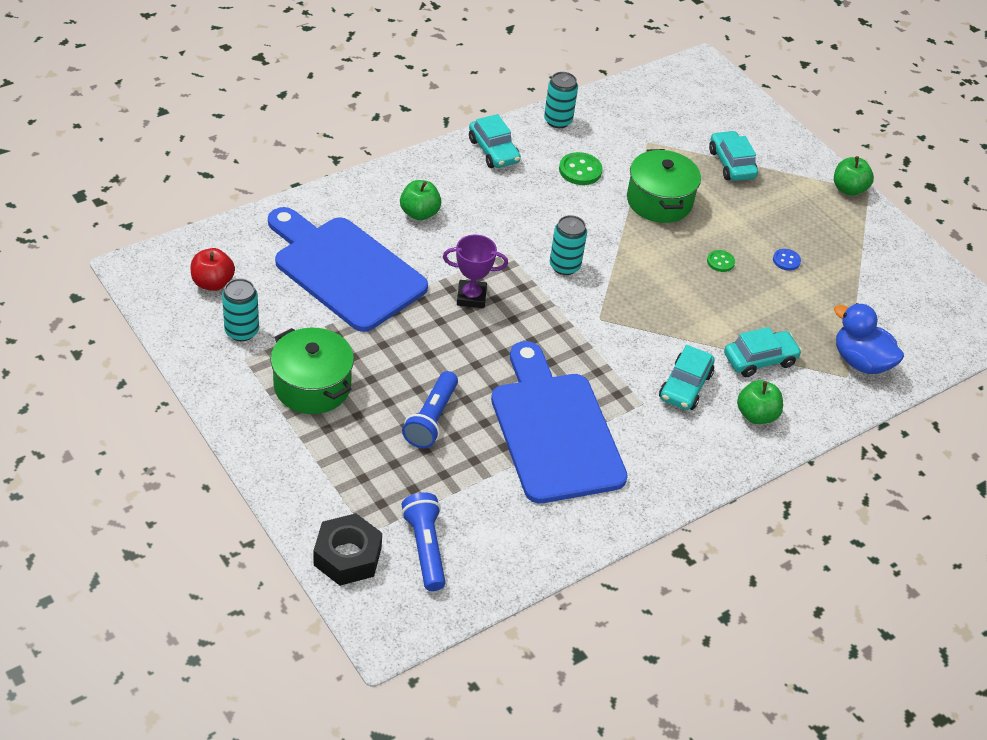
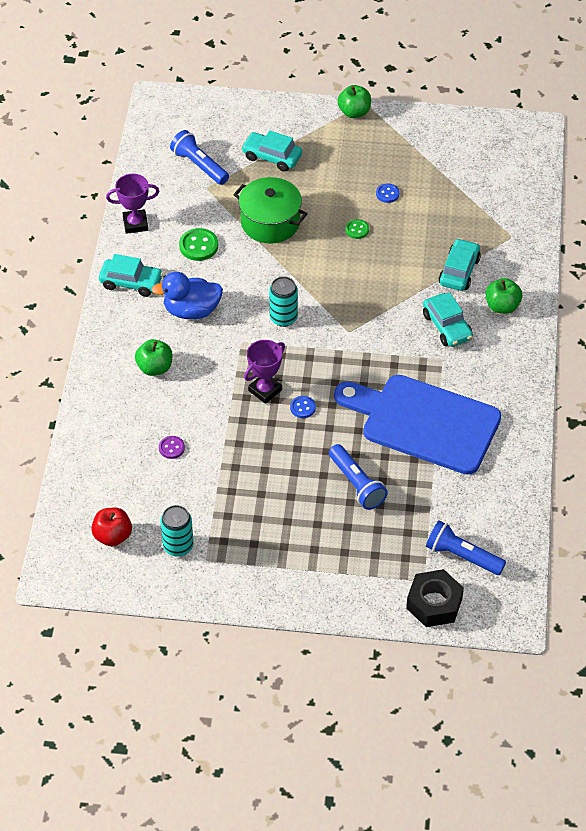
camera: 45 degrees left, 5 degrees up
(312, 386) = (268, 534): green pot -> none
(344, 270) = (171, 448): blue cutting board -> purple button
(479, 333) = (302, 407): none -> blue button
(558, 121) = (135, 224): turquoise can -> purple trophy
(666, 125) = (199, 165): none -> blue flashlight
(860, 361) = (505, 220): blue duck -> blue duck (191, 310)

